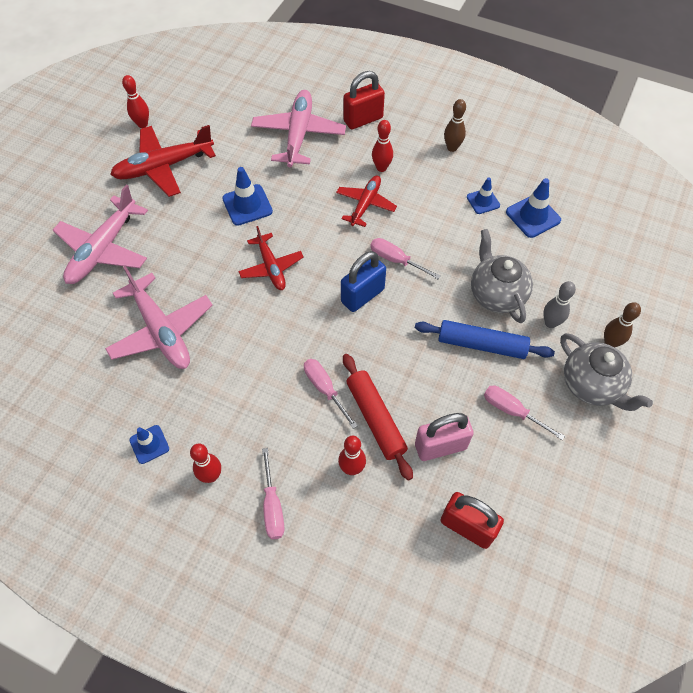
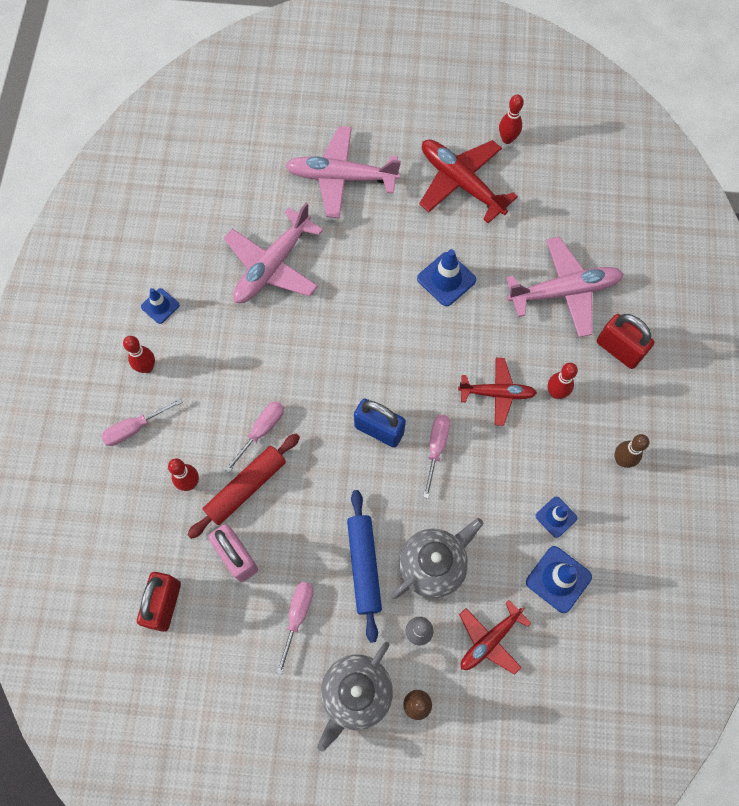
camera: 70 degrees right, 10 degrees up
(271, 267) = (379, 331): red plane -> red plane (490, 640)

